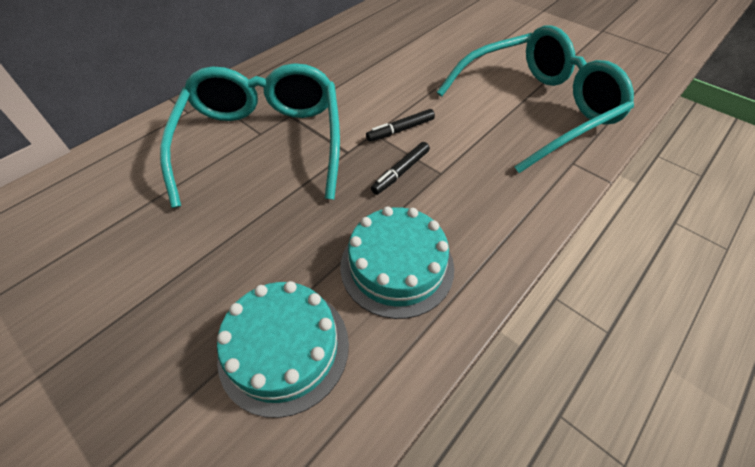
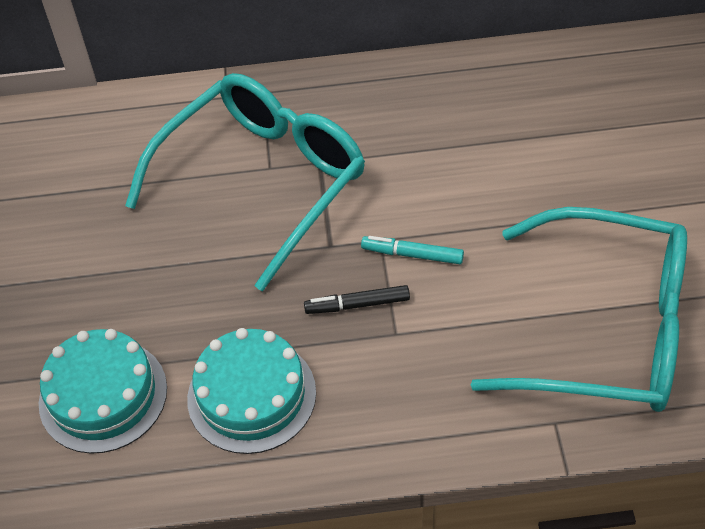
camera: 45 degrees right, 0 degrees up
(400, 130) = (412, 254): black marker -> turquoise marker

